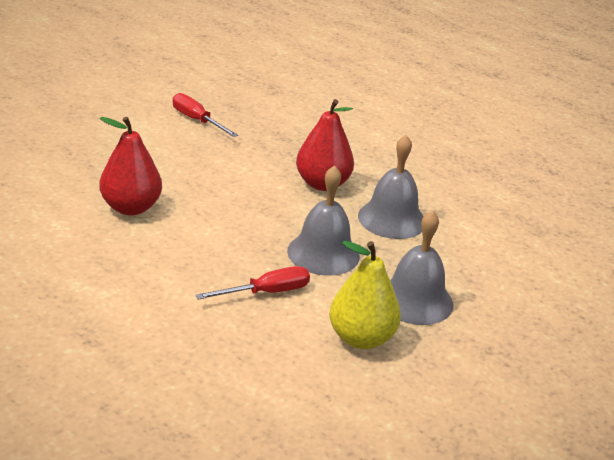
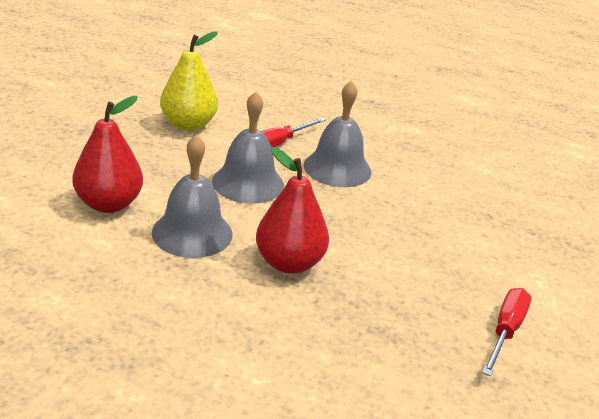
camera: 160 degrees right, 0 degrees up
(130, 207) = (447, 194): red pear -> red pear (108, 204)
(197, 120) = (505, 331): red screwdriver -> red screwdriver turned 90 degrees counterclockwise
(415, 300) = (150, 157): grey bell -> grey bell (337, 168)

